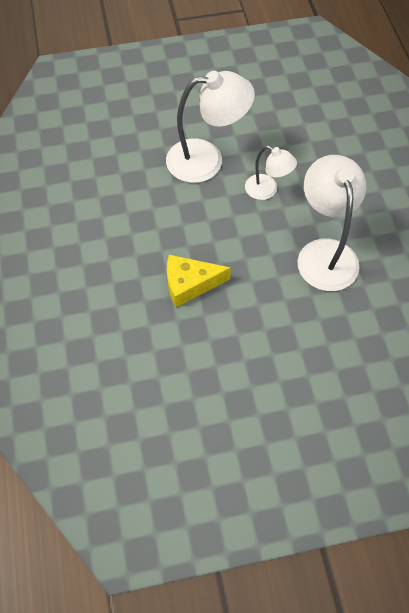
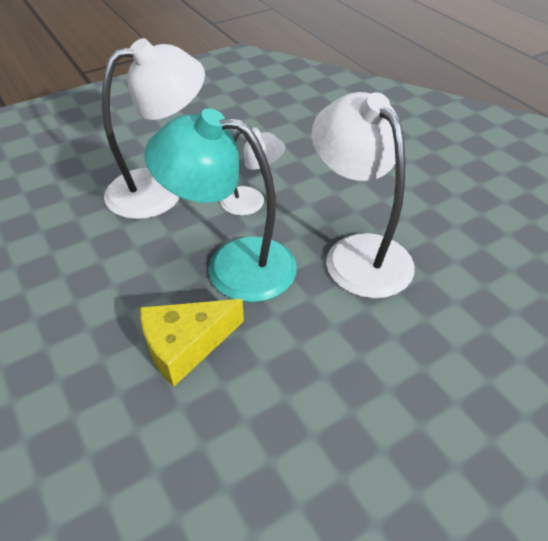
camera: 20 degrees left, 15 degrees down
(236, 237) = (233, 265): none -> turquoise lamp

